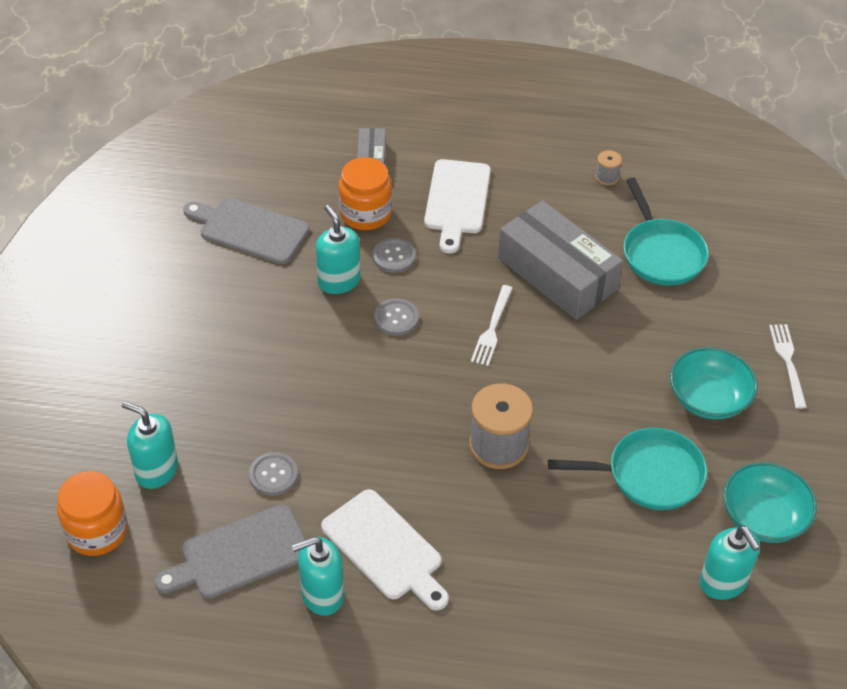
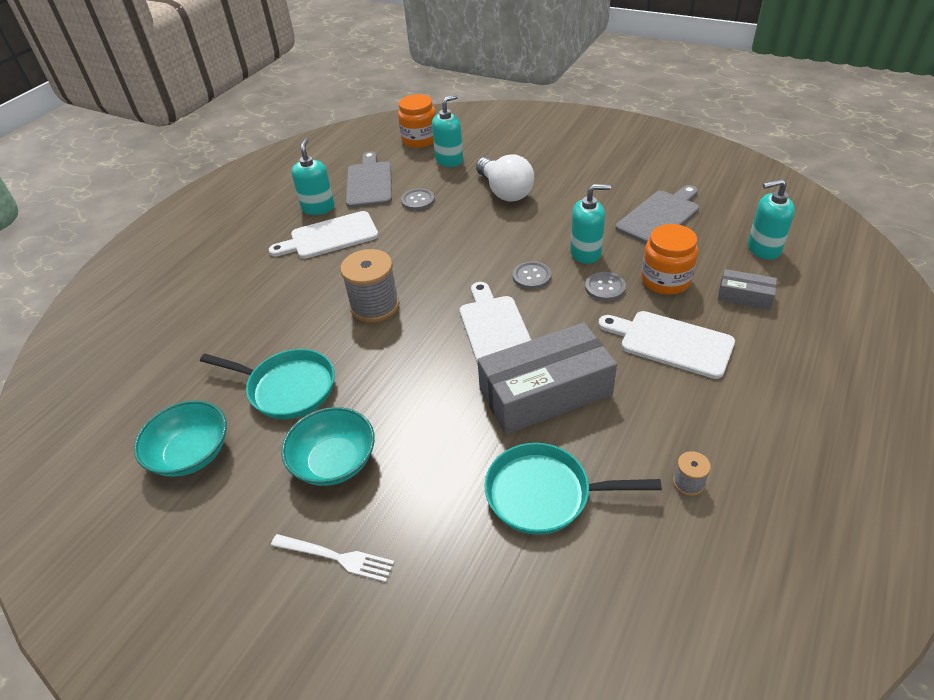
camera: 115 degrees right, 5 degrees down
(228, 383) = (505, 191): none -> white light bulb
(492, 328) = (495, 330): white fork -> white cutting board
(649, 475) = (287, 388): turquoise pan -> turquoise pan turned 90 degrees counterclockwise
(723, 582) = (164, 402): turquoise soap dispenser -> turquoise soap dispenser (763, 249)

